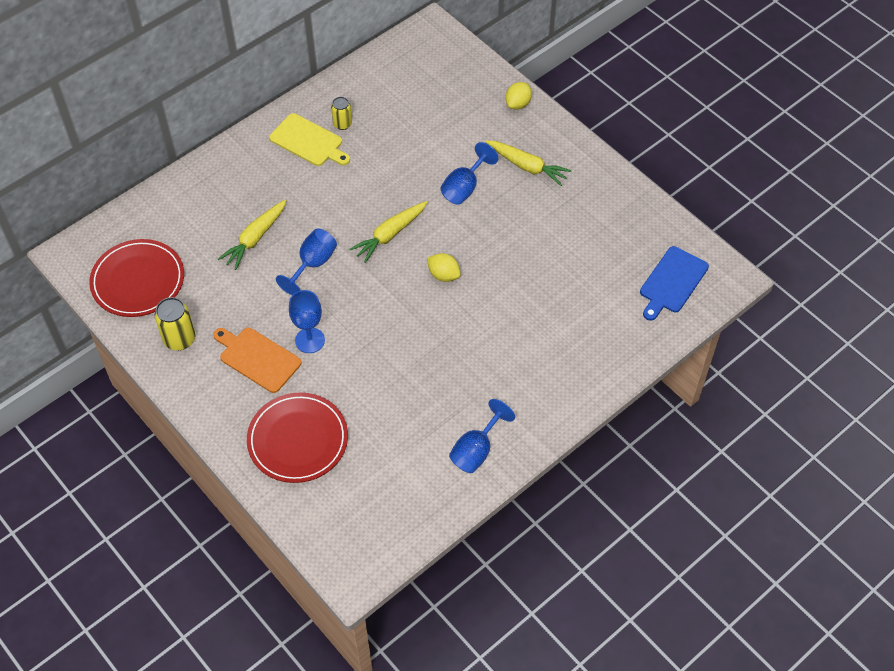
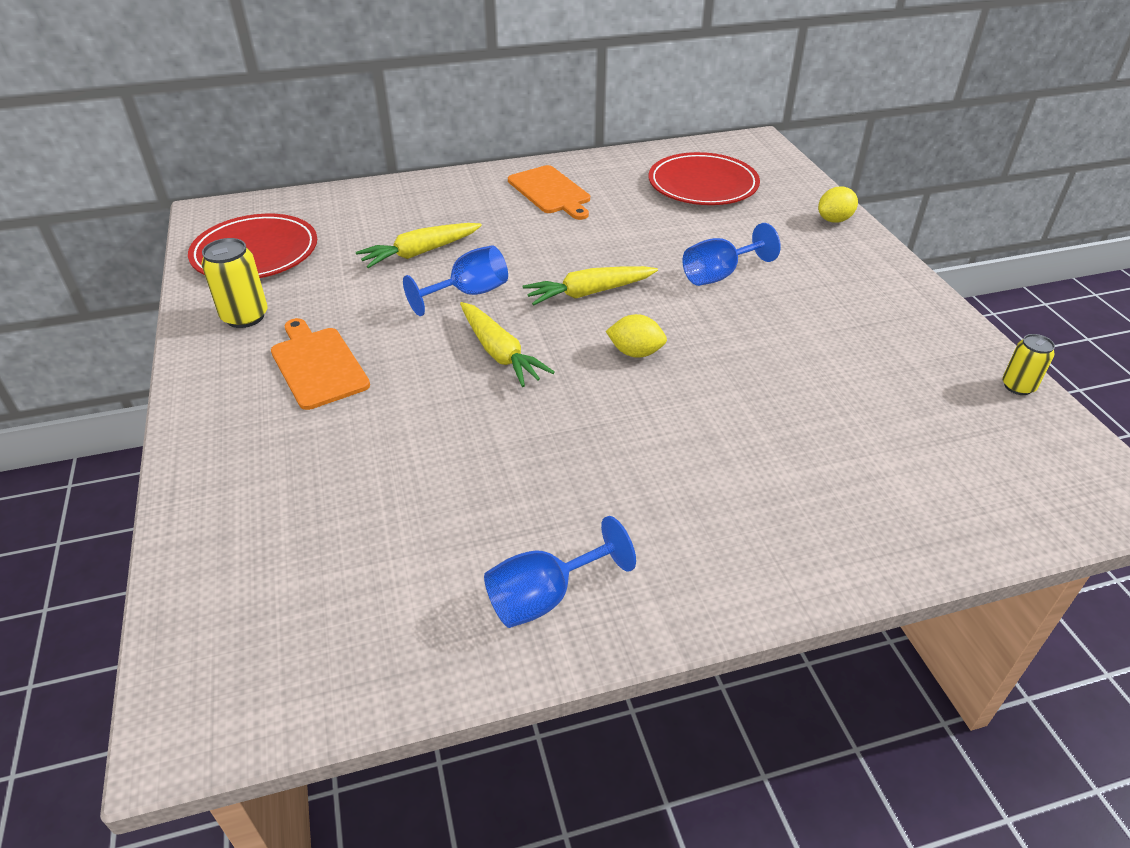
camera: 25 degrees right, 15 degrees down
(298, 440) = (284, 477): red plate -> red plate (703, 184)
(308, 141) = (550, 192): yellow cutting board -> orange cutting board
(310, 340) = (400, 367): blue goblet -> none
(342, 124) = (601, 187): yellow can -> yellow can (1018, 386)
(443, 275) = (635, 353): yellow lemon -> yellow lemon turned 45 degrees counterclockwise
(527, 166) = (819, 277): yellow carrot -> yellow carrot (499, 353)
(672, 282) = (1010, 467): blue cutting board -> none

